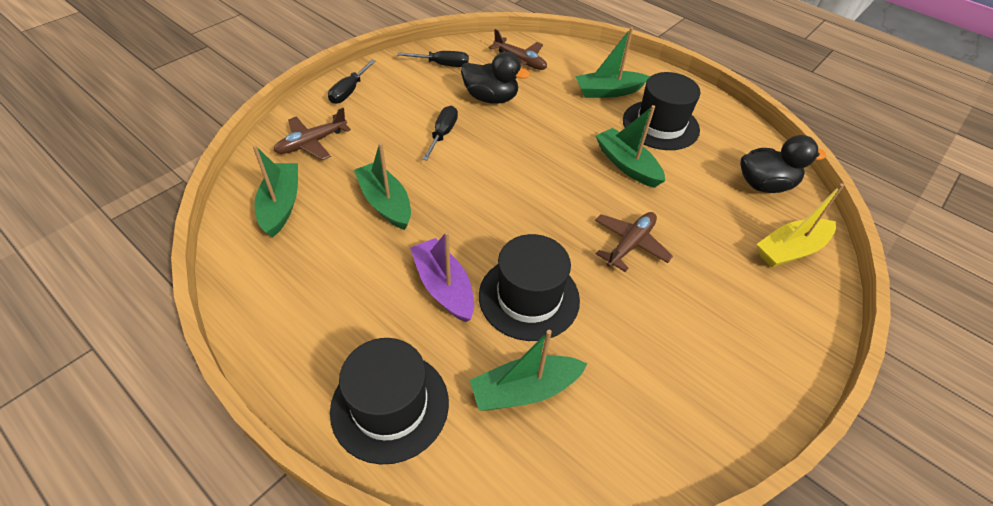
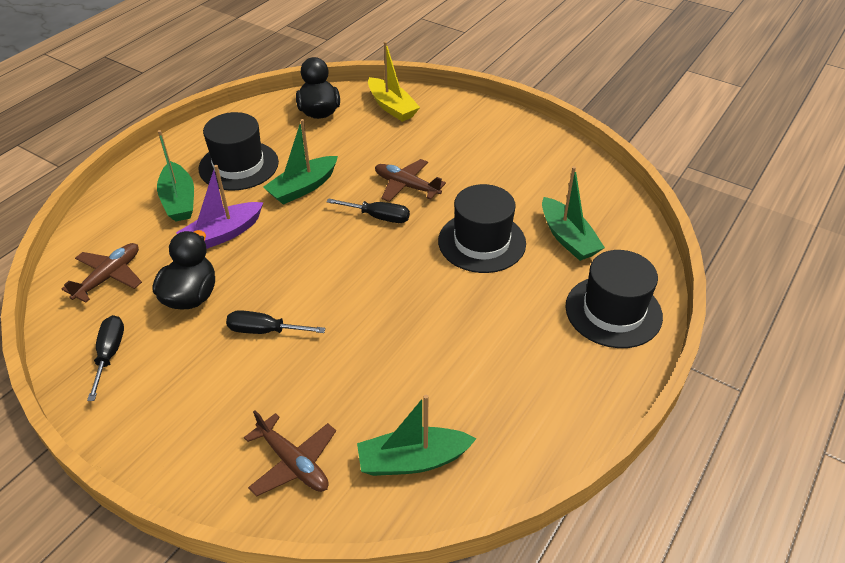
camera: 95 degrees left, 5 degrees down
(349, 91) = (172, 450): black screwdriver -> black screwdriver (378, 217)
(385, 203) = (389, 361): green boat -> none
(444, 287) = (488, 297): purple boat -> purple boat (222, 234)

